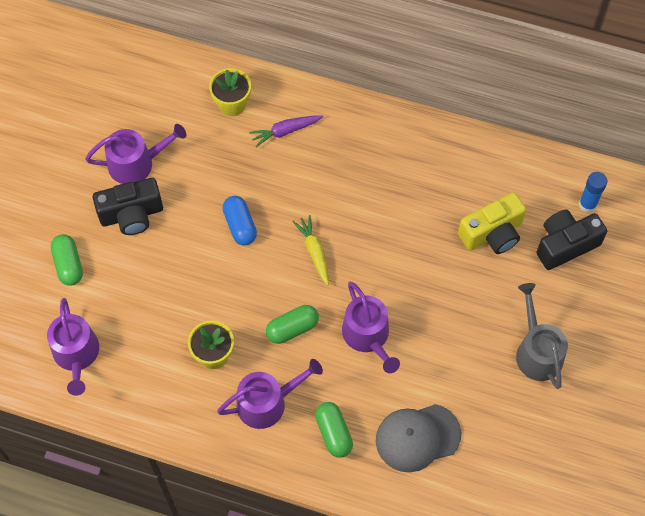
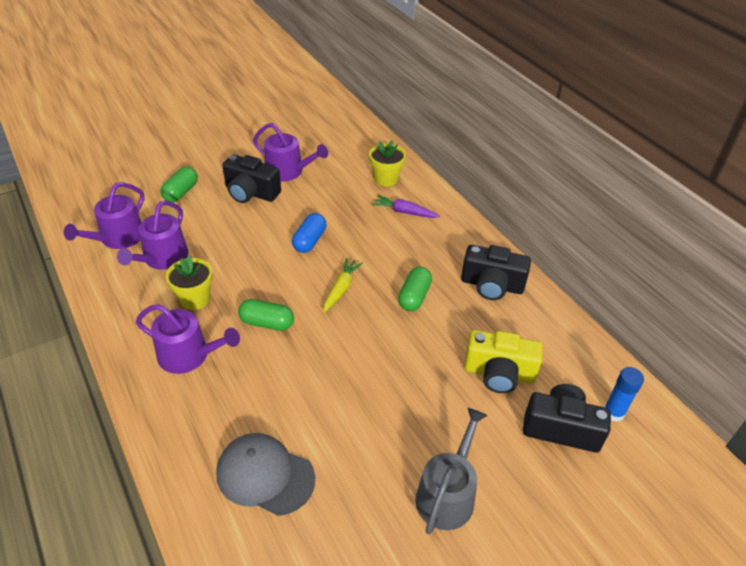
camera: 40 degrees right, 20 degrees down
(333, 433) = (206, 415): green capsule -> green capsule (414, 296)
(368, 336) = (315, 369): purple watering can -> purple watering can (162, 258)
(421, 155) = (492, 285): none -> black camera

